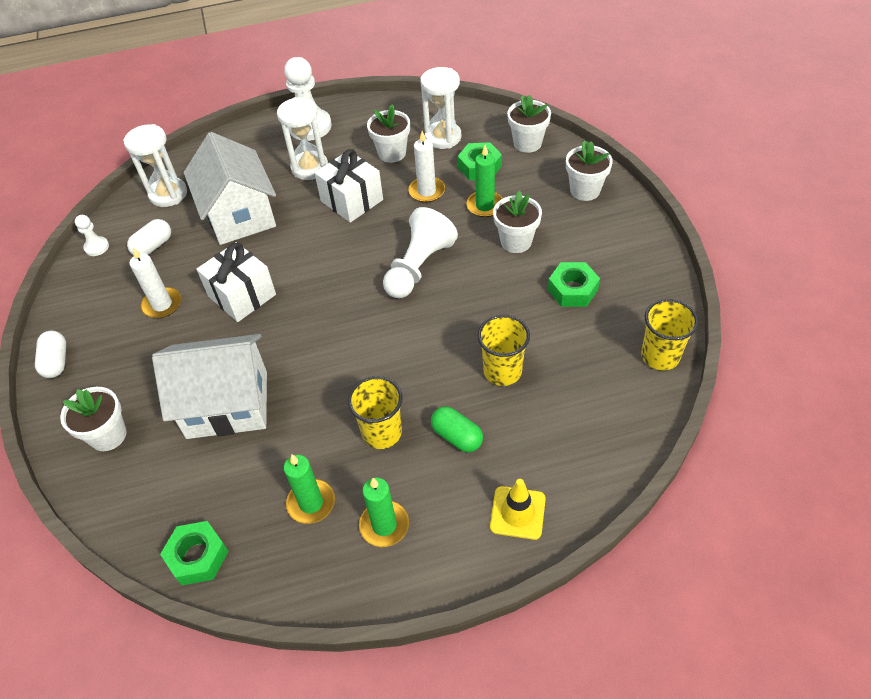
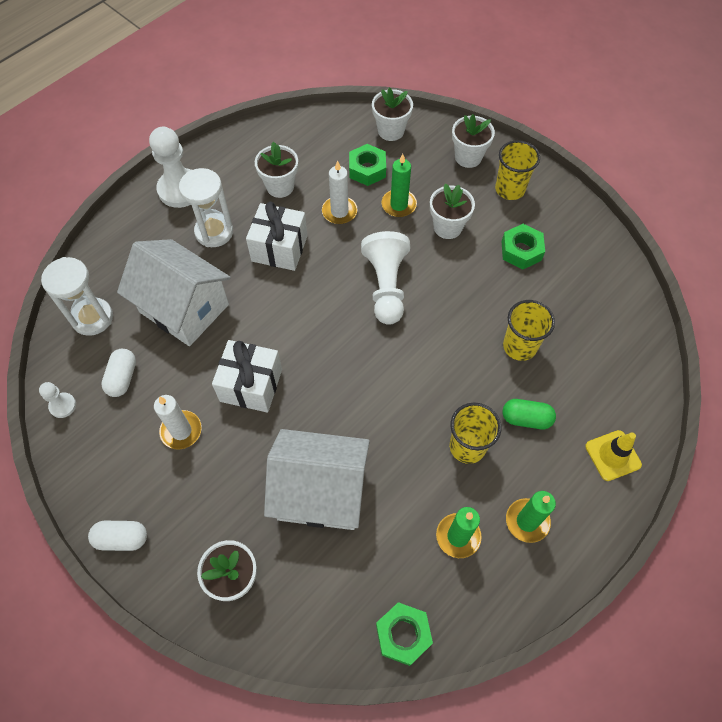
camera: 35 degrees left, 10 degrees up
(56, 362) = (122, 538): white capsule -> white capsule turned 45 degrees counterclockwise
(227, 404) = (320, 492): white house -> white house turned 45 degrees clockwise
(443, 137) = (314, 153): white hourglass -> none
(660, 356) = (620, 277): yellow cup -> yellow cup (510, 189)

